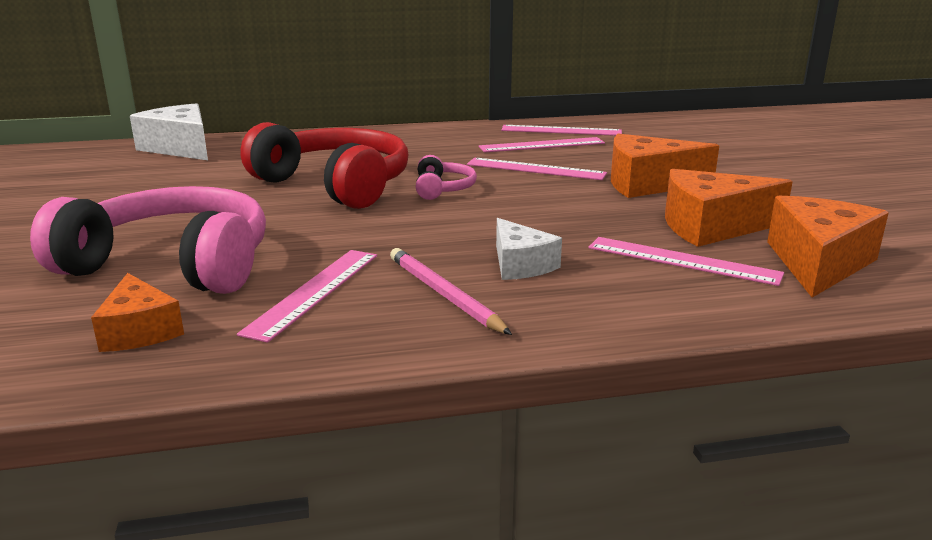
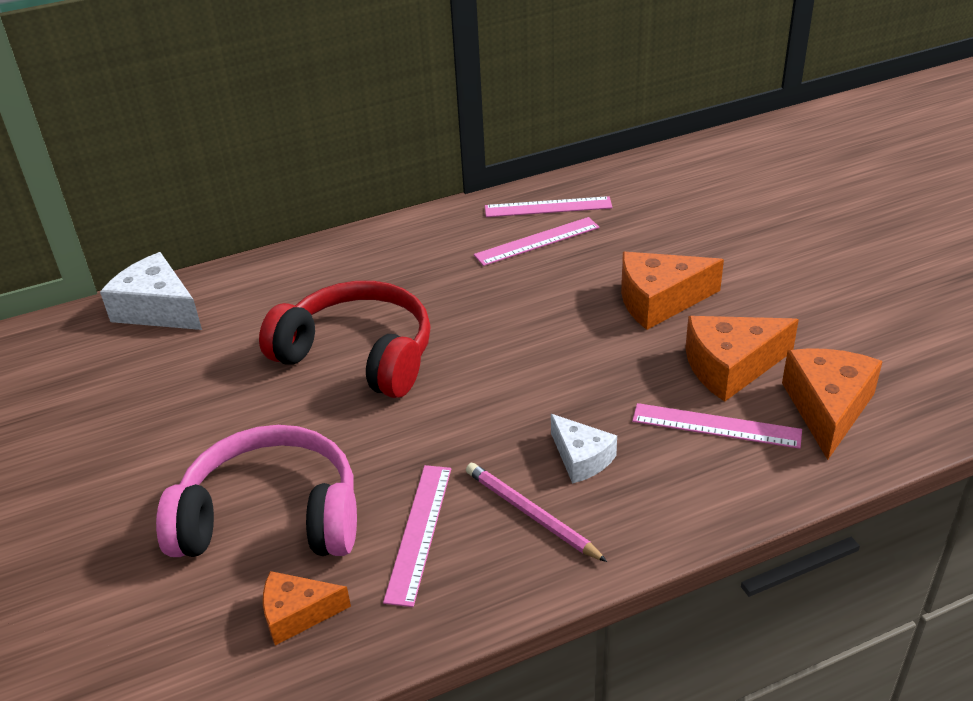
camera: 10 degrees left, 15 degrees up
(139, 331) = (297, 614): orange cheese -> orange cheese turned 120 degrees clockwise
(442, 189) = (467, 344): pink headphones -> none
(535, 169) = (545, 291): pink ruler -> none

